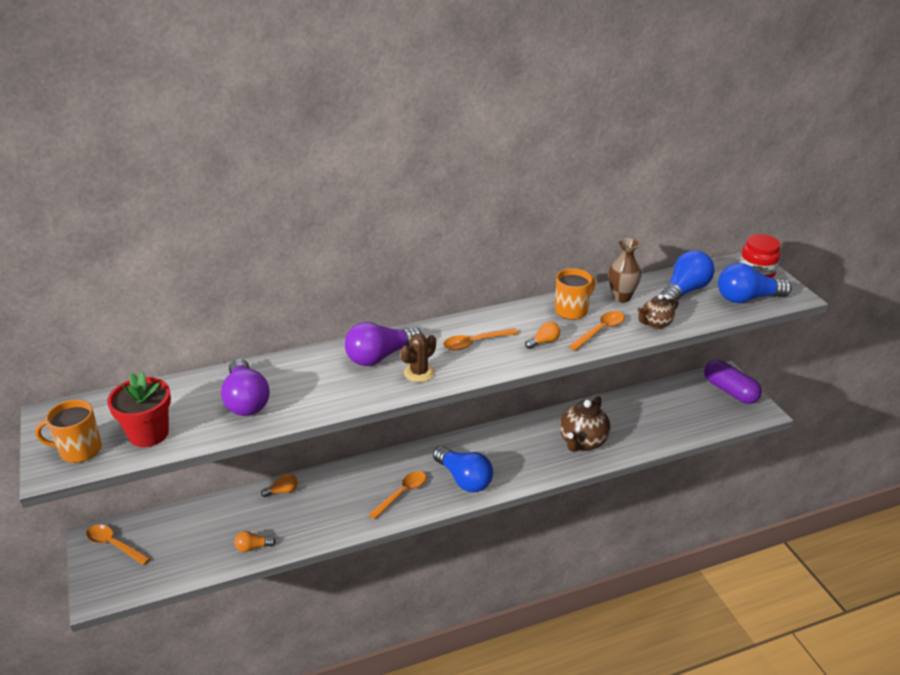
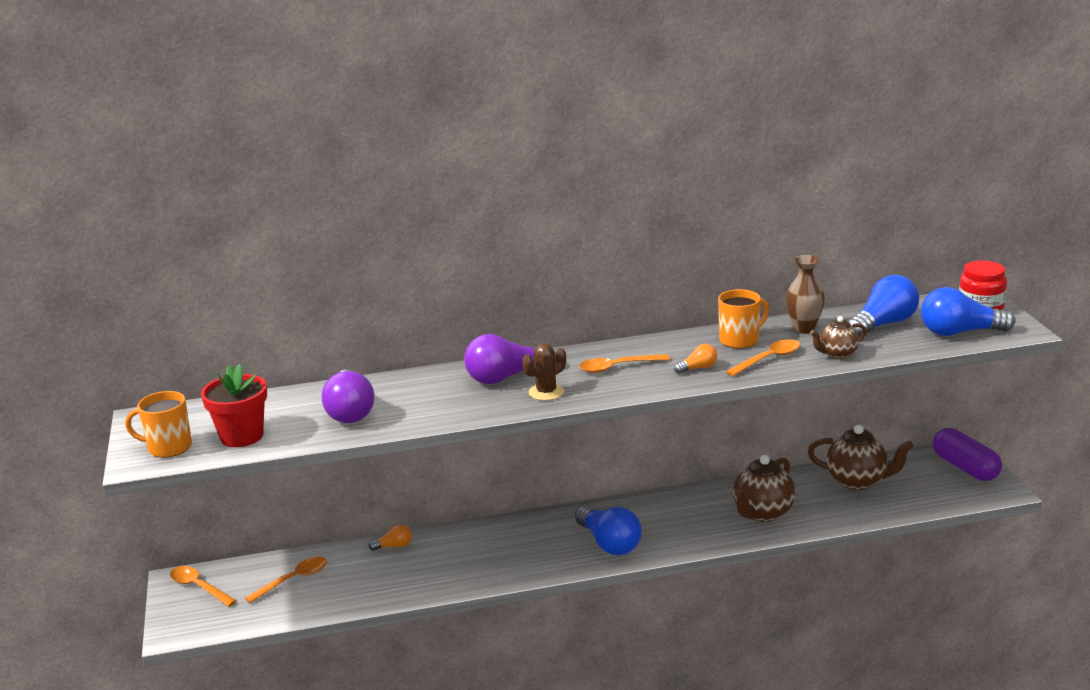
camera: 10 degrees right, 10 degrees down
(253, 547) = (351, 597): orange light bulb -> none
(402, 494) = (532, 554): orange spoon -> orange spoon (293, 580)
(650, 407) = (857, 481): none -> brown teapot

